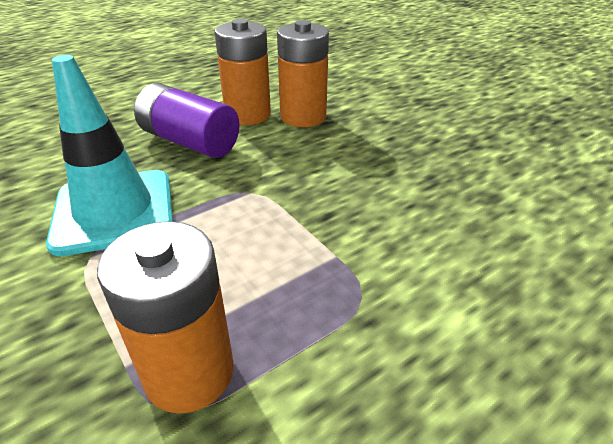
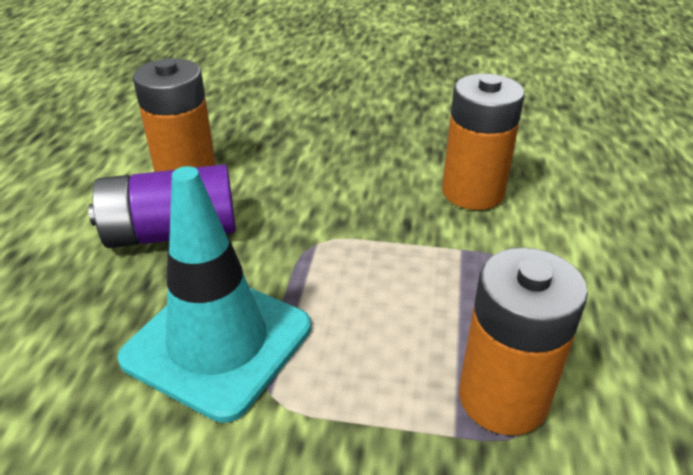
camera: 45 degrees left, 0 degrees up
(303, 117) = (247, 148): orange battery -> orange battery (473, 192)

